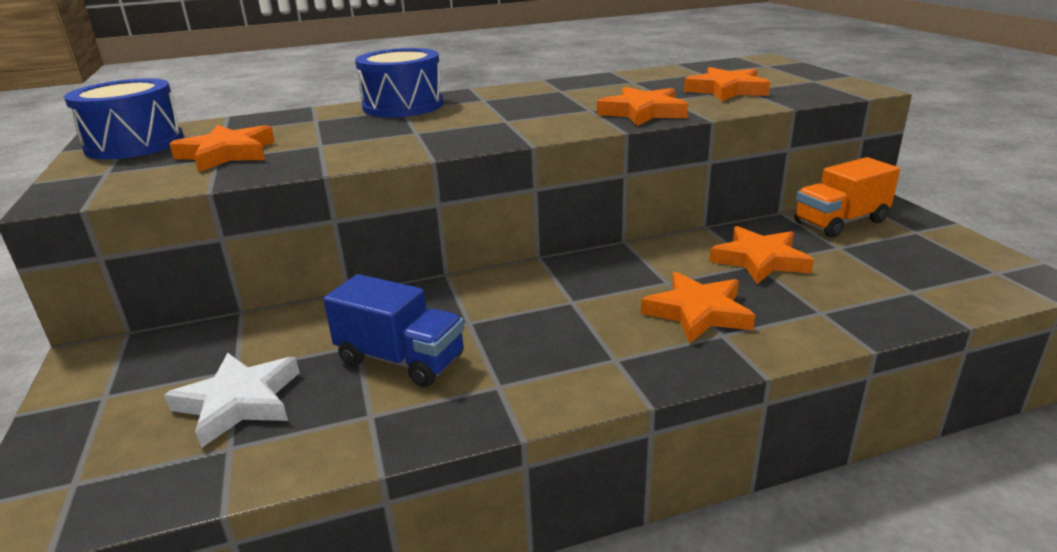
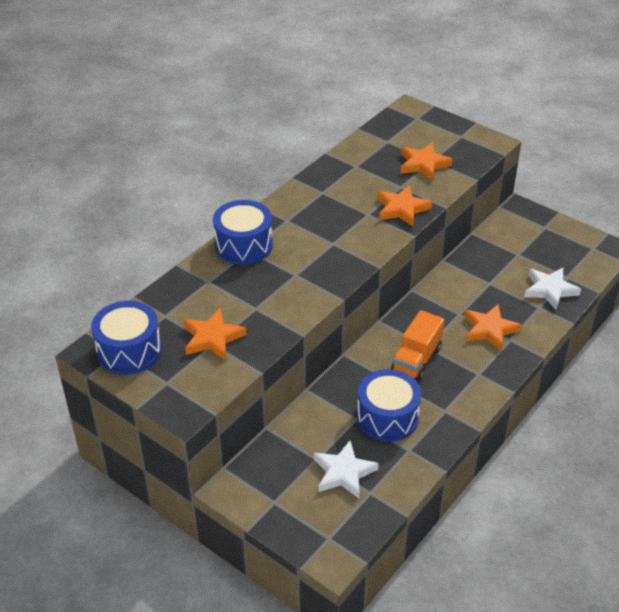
camera: 35 degrees left, 15 degrees up
(401, 360) = (387, 417): blue truck -> blue drum
(759, 260) = (489, 279): orange star -> none
(840, 222) = (506, 232): orange truck -> orange truck (416, 359)
(862, 298) = (550, 290): none -> white star

